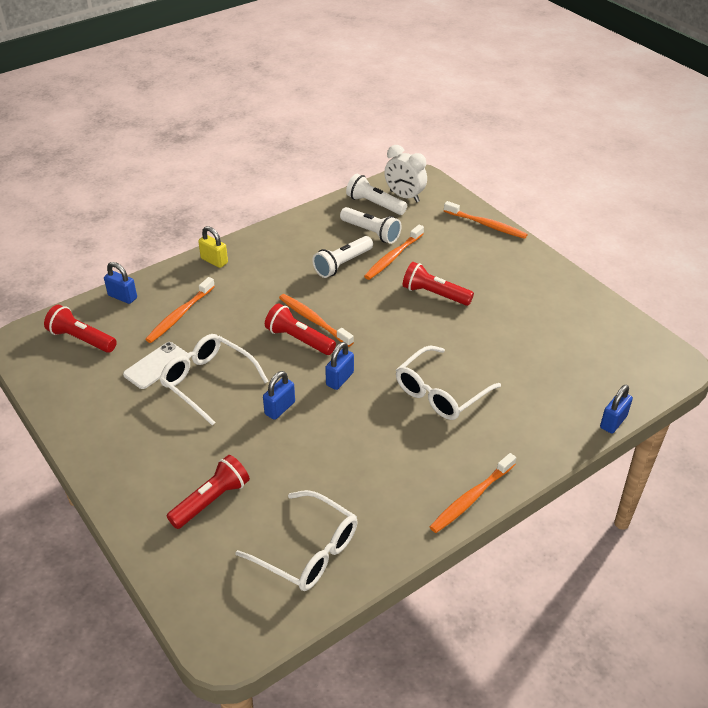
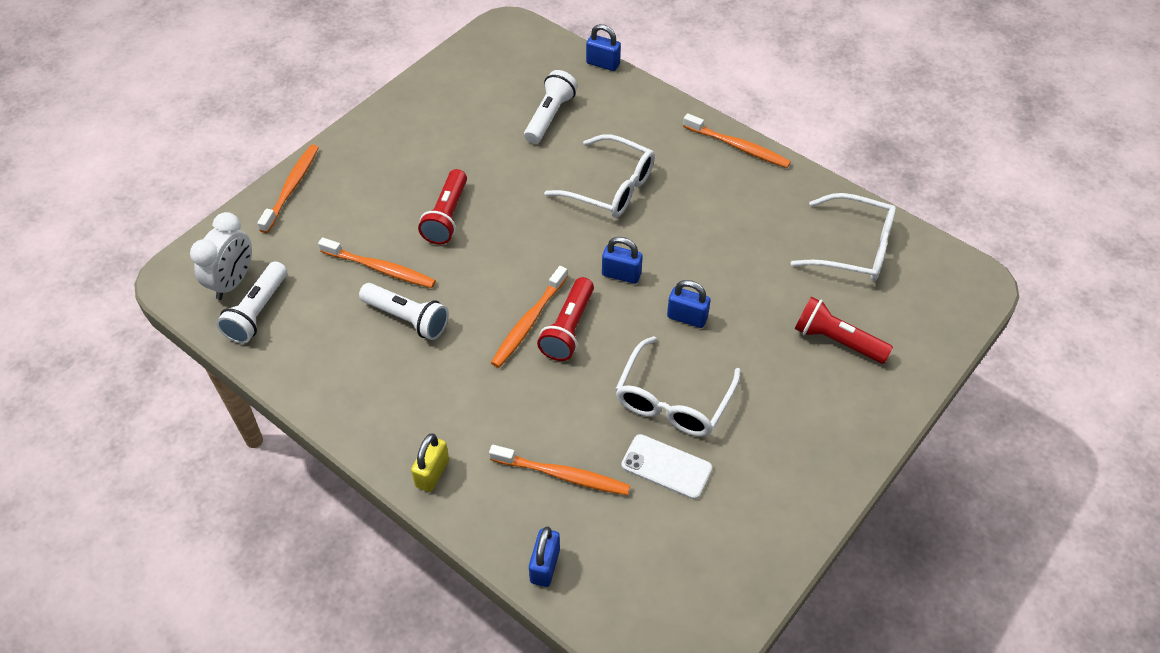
camera: 105 degrees left, 10 degrees up
(81, 339) = (649, 581): red flashlight -> none
(308, 551) = (854, 248): white glasses -> white glasses turned 90 degrees clockwise
(371, 232) = (328, 302): white flashlight -> white flashlight (550, 116)

